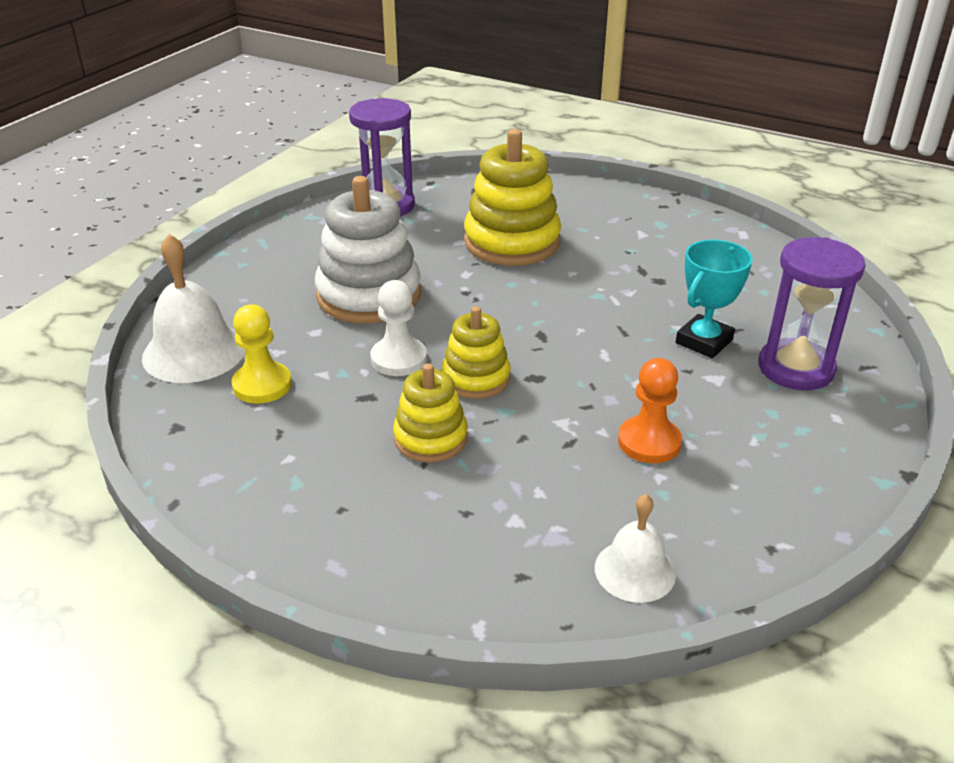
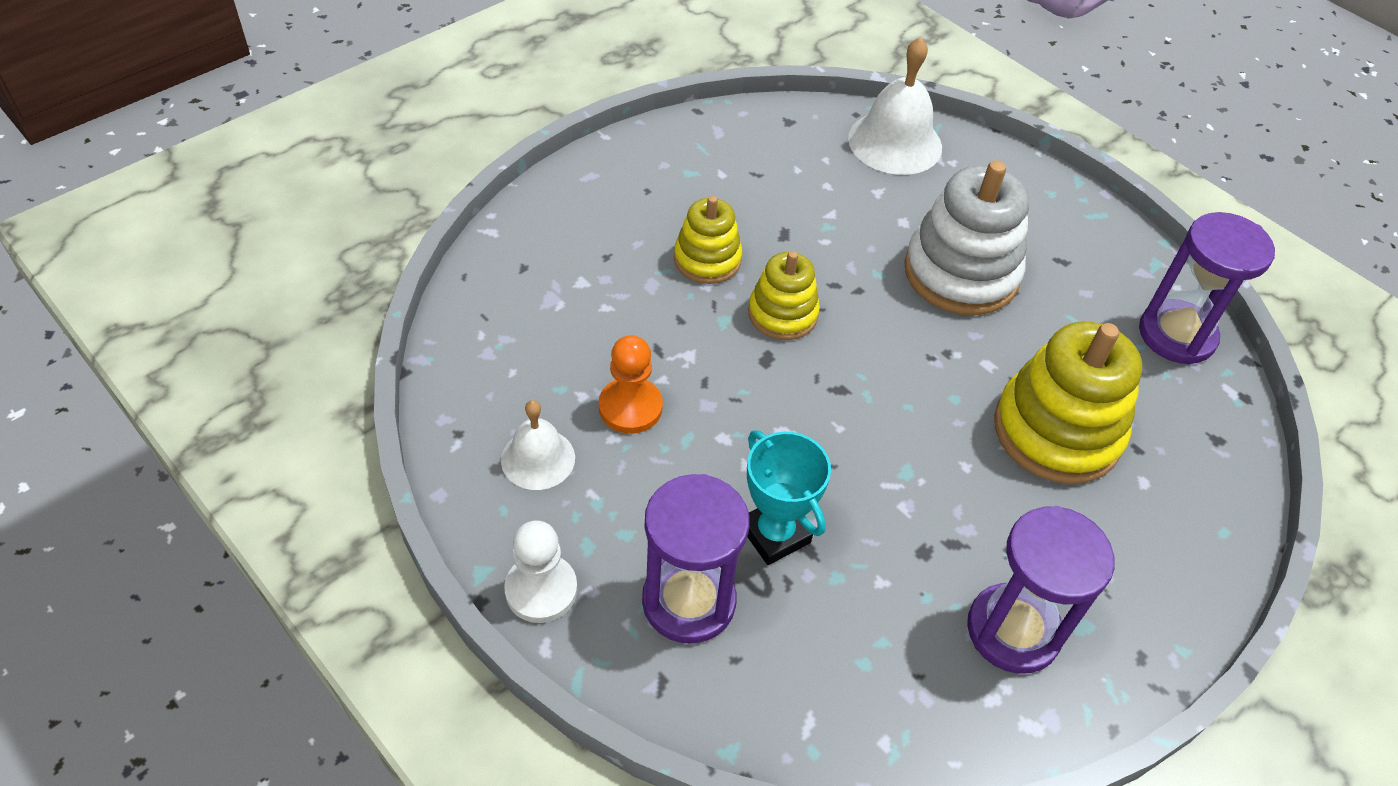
camera: 105 degrees right, 15 degrees up
(262, 385) = (827, 174): yellow pawn -> none
(399, 359) = (835, 268): white pawn -> white pawn (541, 590)
(635, 570) = (489, 333): white bell -> white bell (538, 458)
(687, 244) = (1013, 630): none -> purple hourglass

